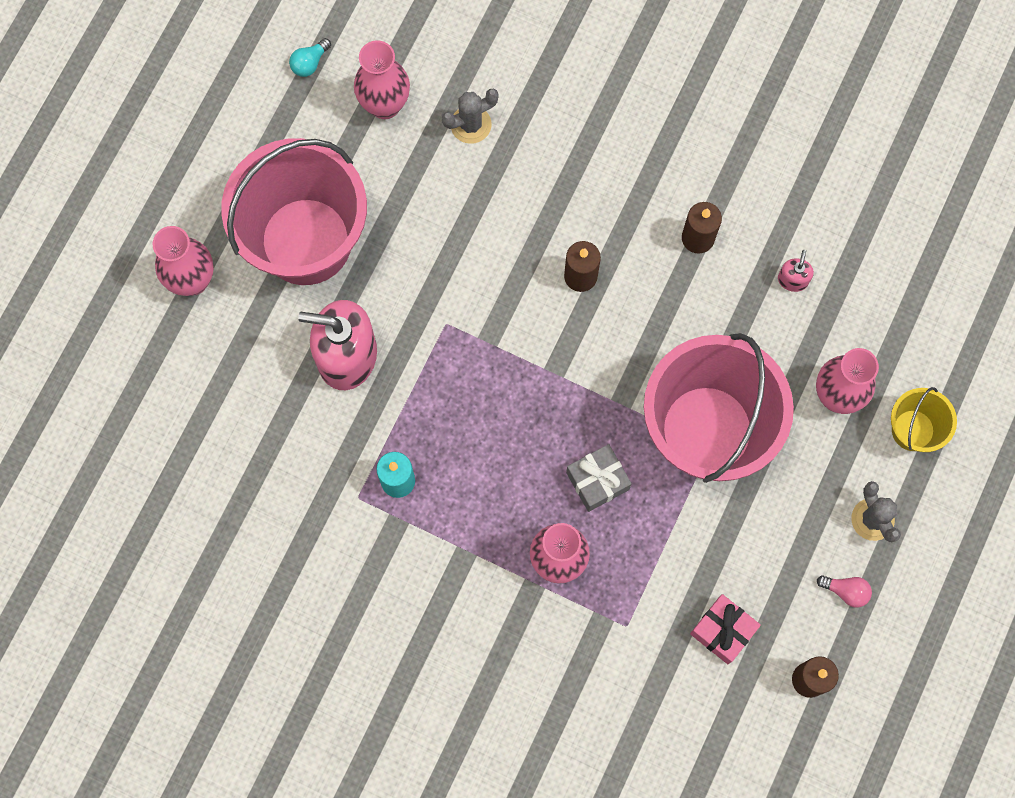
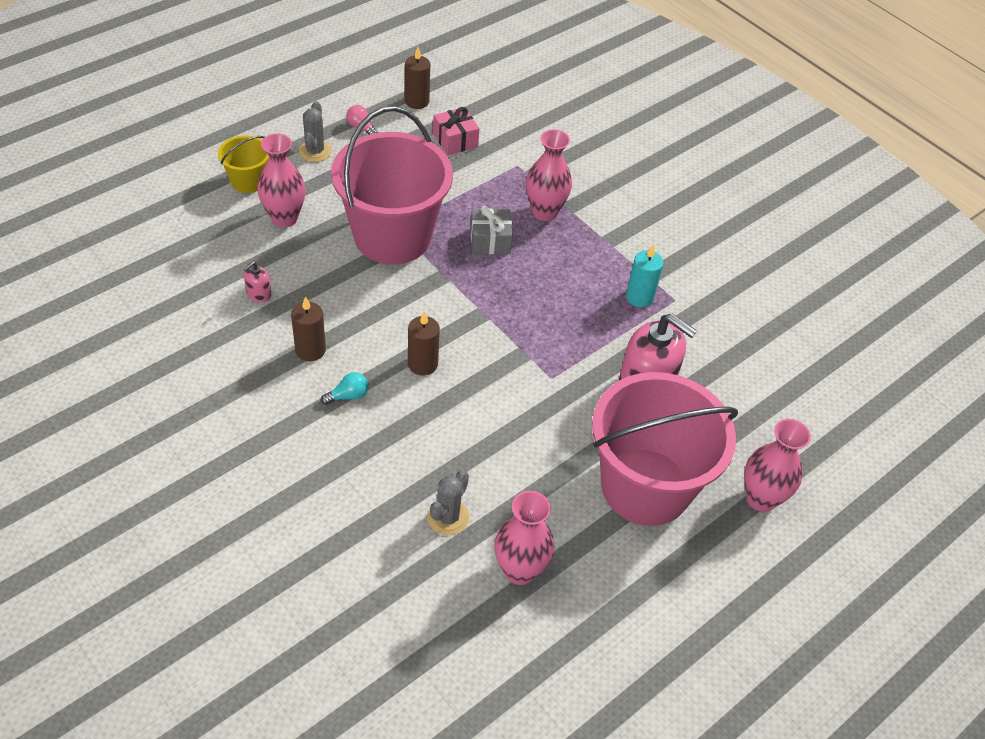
camera: 160 degrees left, 25 degrees down
(310, 63) = (576, 644): turquoise light bulb -> turquoise light bulb (348, 396)
(471, 124) = (448, 517): grey cactus -> grey cactus turned 60 degrees counterclockwise

